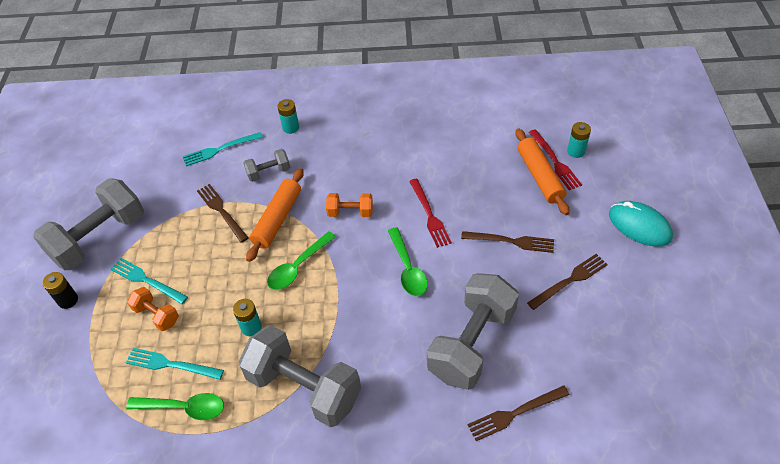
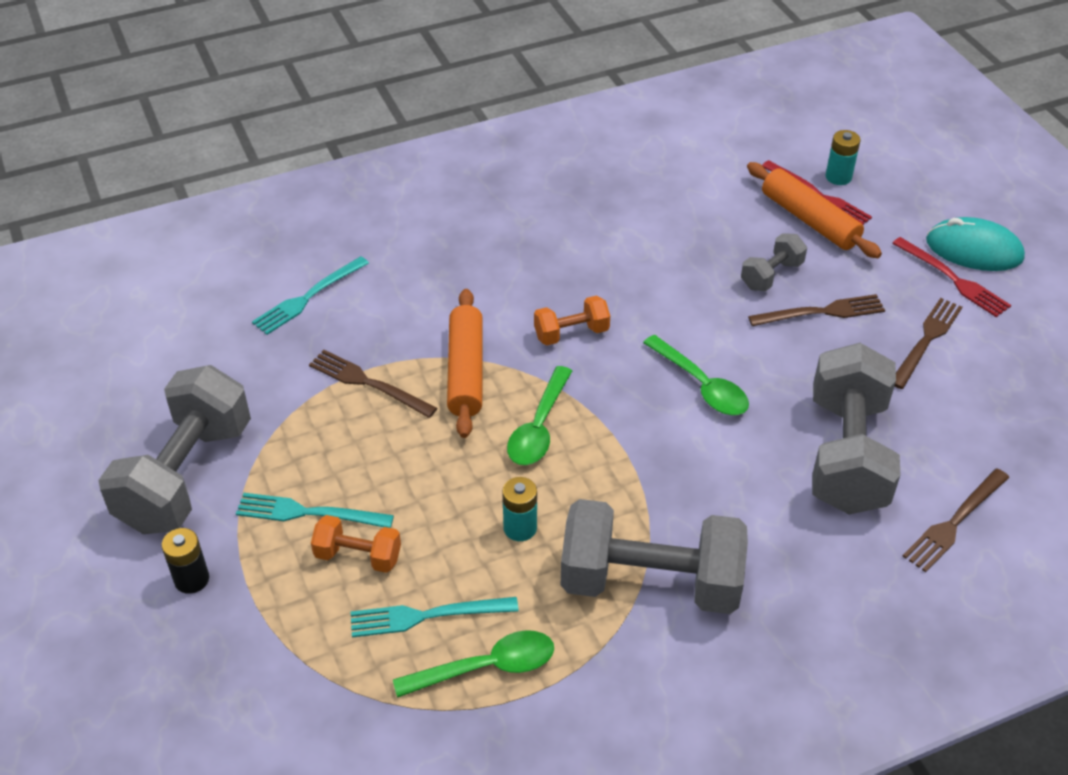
camera: 25 degrees left, 5 degrees down
(268, 172) = (409, 310): grey dumbbell -> grey dumbbell (771, 275)
(290, 128) = (404, 240): turquoise battery -> none
(429, 215) = (689, 307): red fork -> red fork (953, 279)

